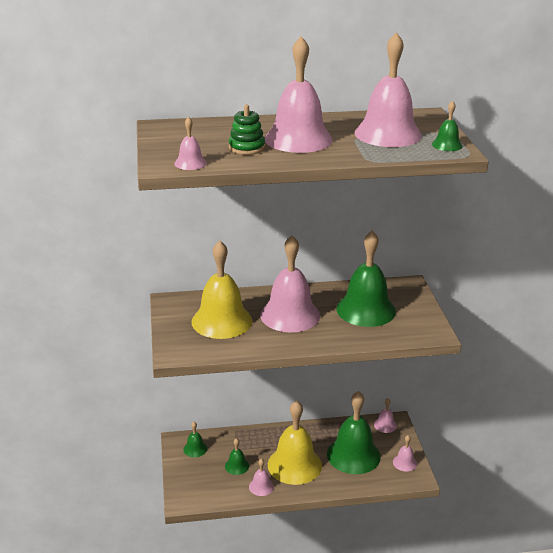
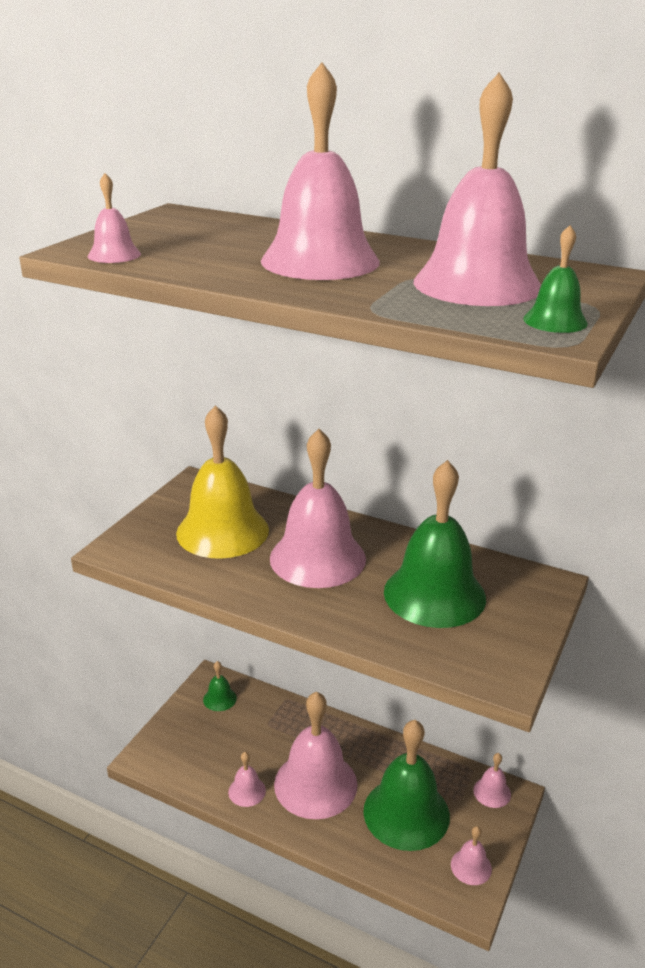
camera: 35 degrees right, 0 degrees up
(237, 466) = (245, 746): green bell -> none
(246, 147) = (225, 255): green stacking toy -> none
(294, 465) = (315, 784): yellow bell -> pink bell

